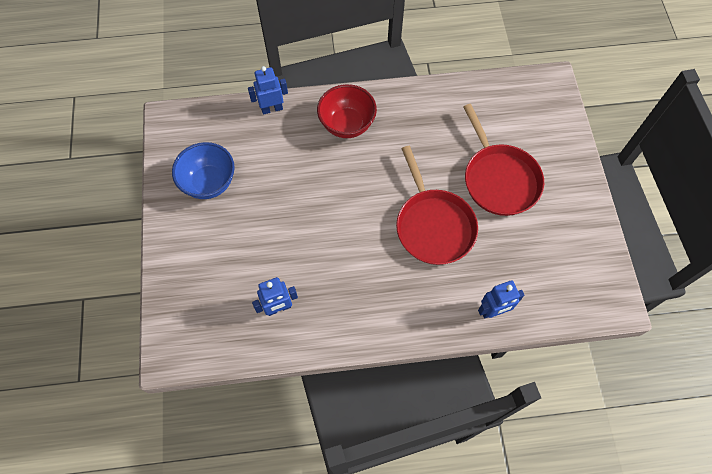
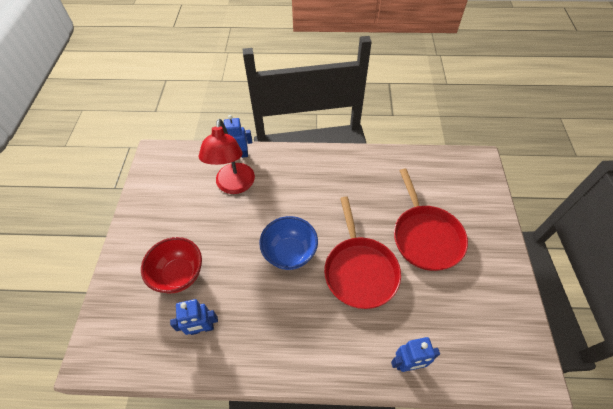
camera: 10 degrees right, 10 degrees down
(209, 183) = (172, 207): blue bowl -> blue bowl (290, 253)
(275, 147) = (234, 186): none -> red lamp
(347, 124) = (298, 174): red bowl -> red bowl (179, 275)

